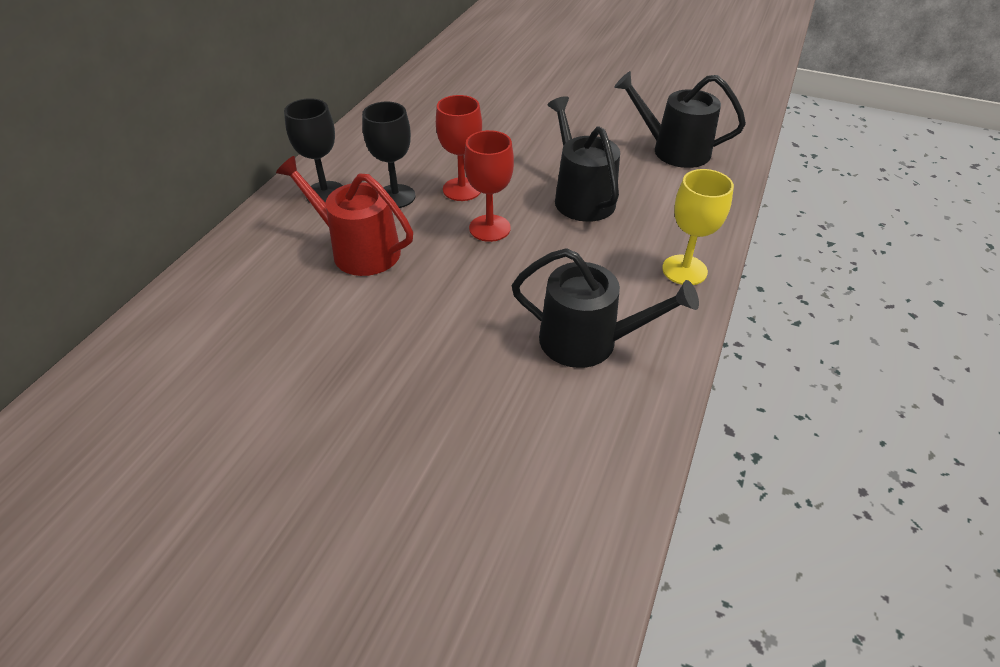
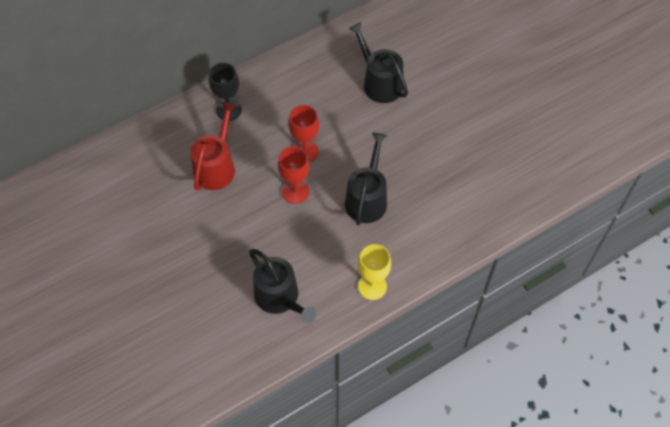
camera: 35 degrees right, 15 degrees up
(359, 250) = (216, 166): red watering can -> red watering can turned 45 degrees clockwise
(395, 196) = (264, 135): black goblet -> none
(674, 150) = (463, 193): black watering can -> black watering can (379, 82)

